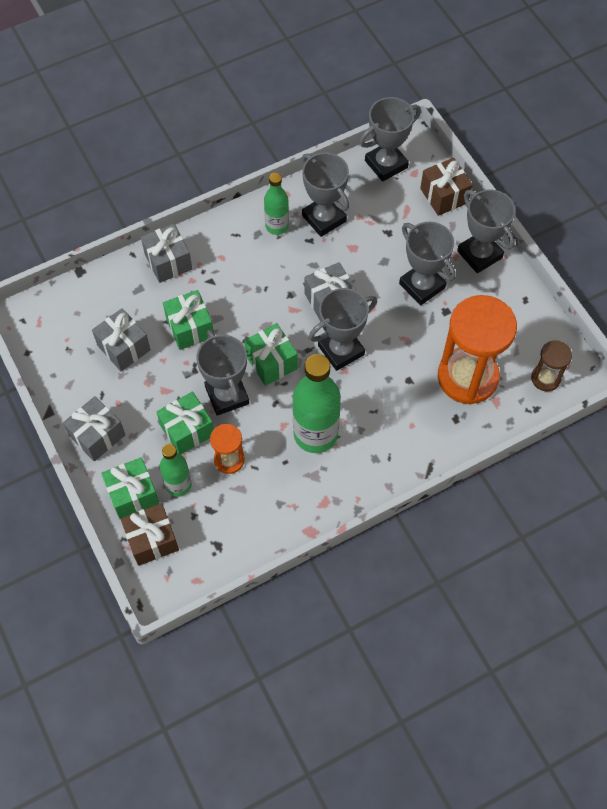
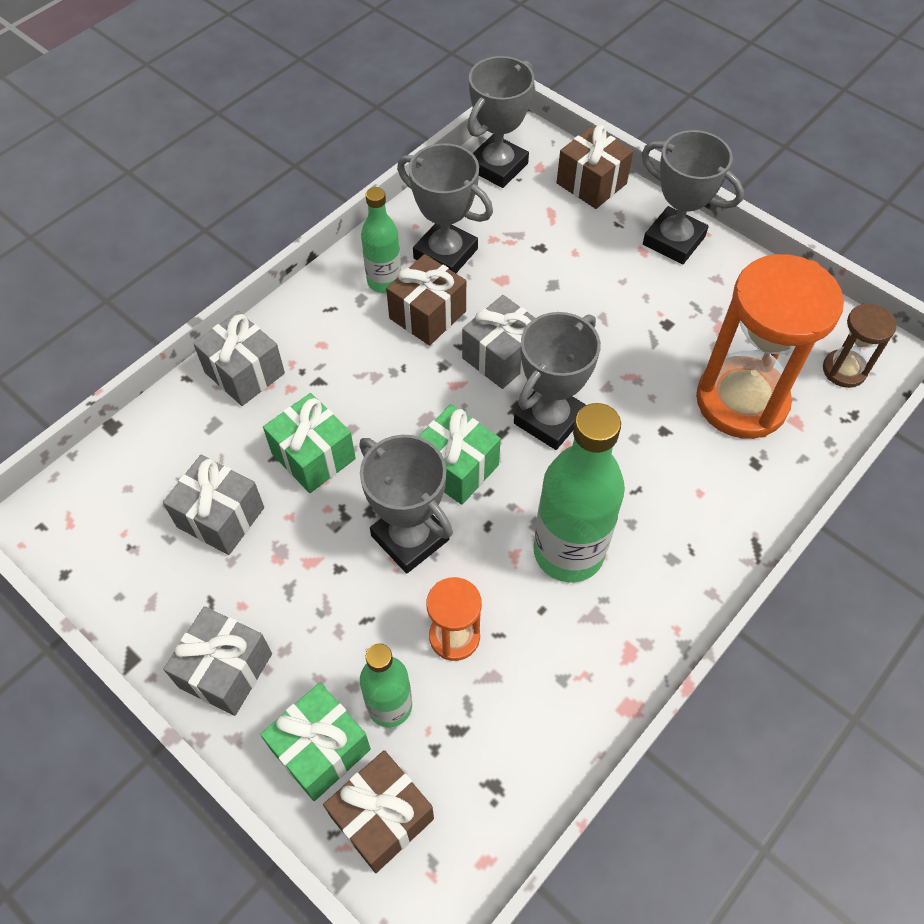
camera: 20 degrees left, 5 degrees down
(187, 430) = (369, 612): green gift -> none
(295, 257) = (427, 315): none -> brown gift
(422, 285) = (619, 301): grey trophy -> none

